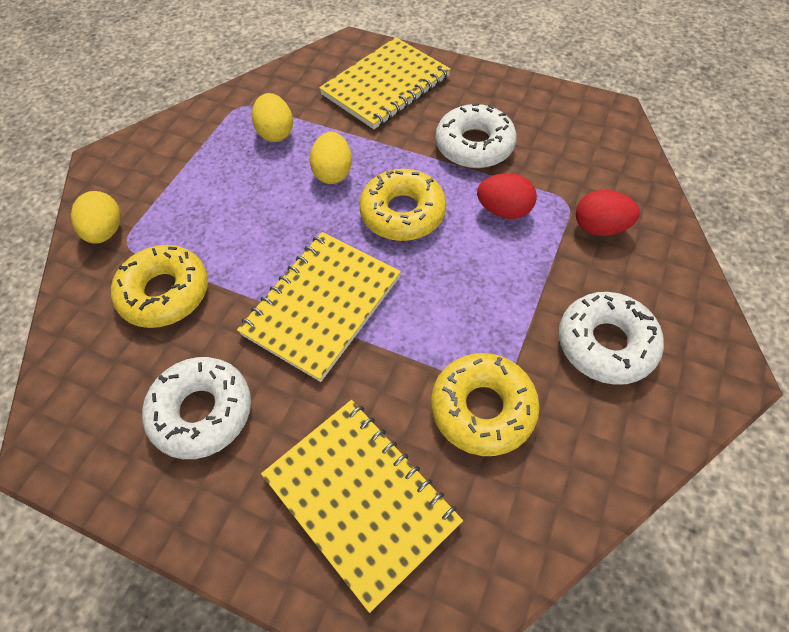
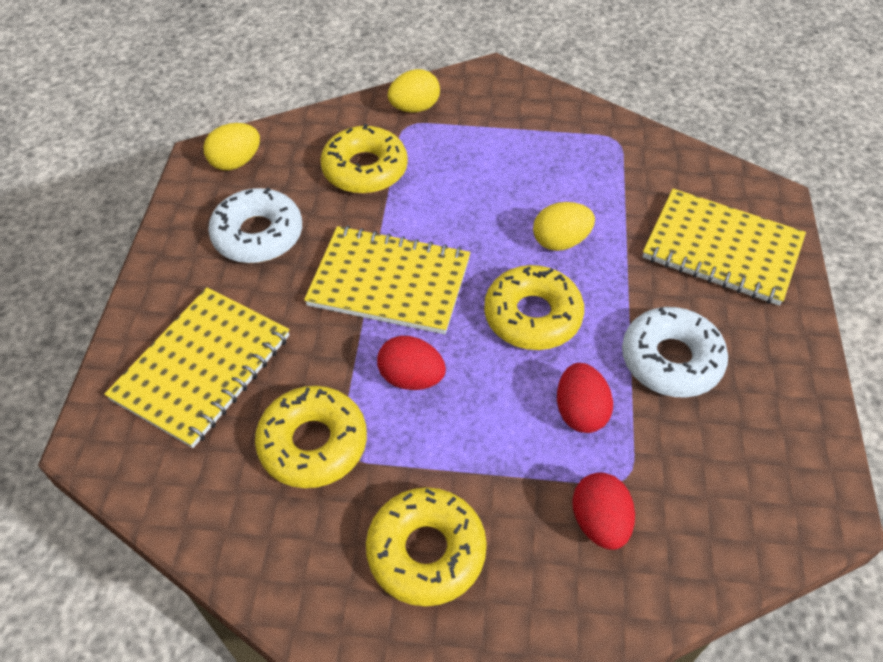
camera: 70 degrees right, 5 degrees down
(276, 133) = (592, 178): yellow egg -> yellow egg (236, 162)
(436, 314) = (411, 378): none -> red egg
(606, 344) = (426, 551): white donut -> yellow donut

